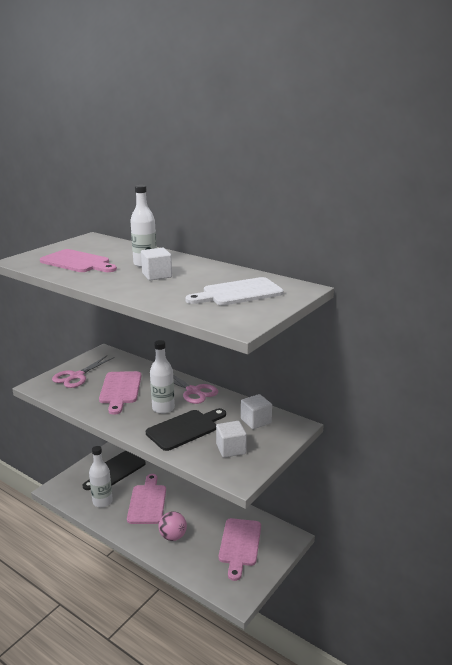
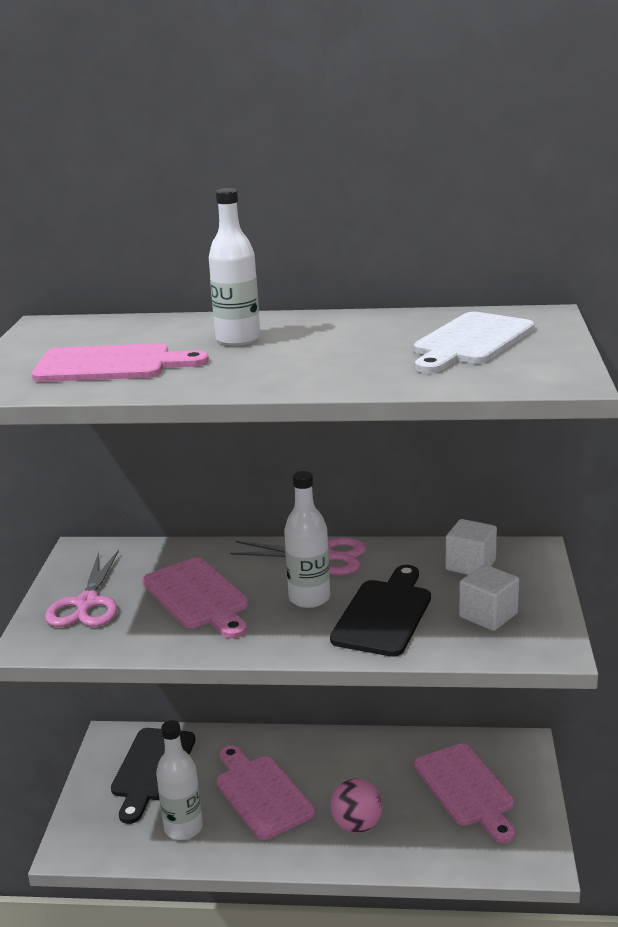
camera: 30 degrees left, 0 degrees up
(157, 275) = (295, 350): white cube -> none

